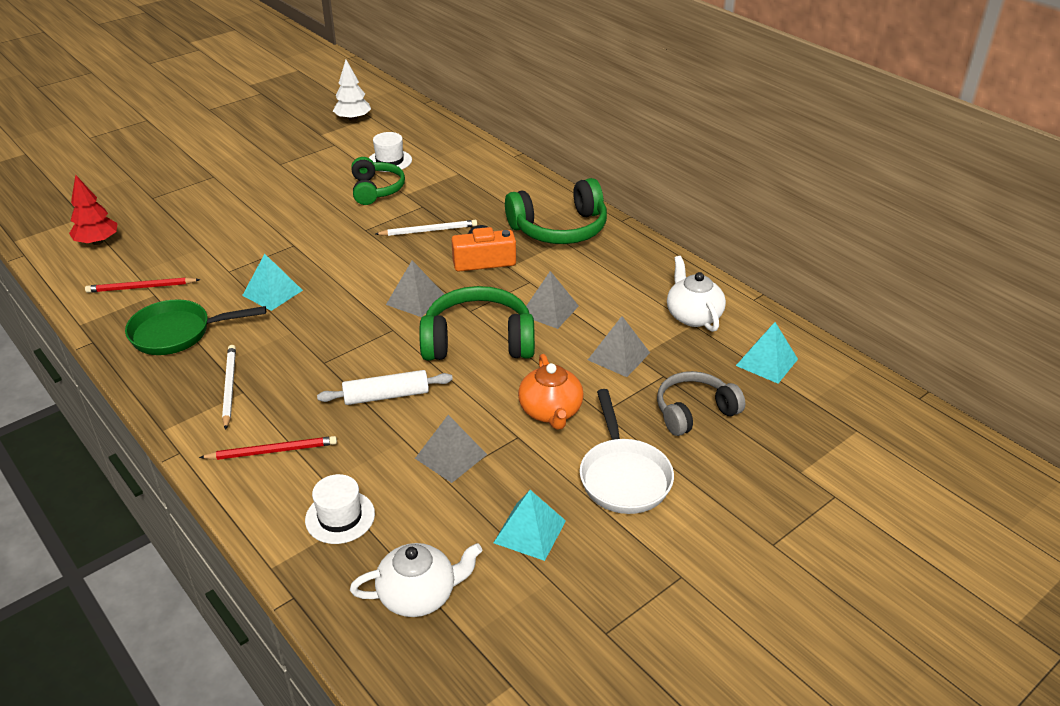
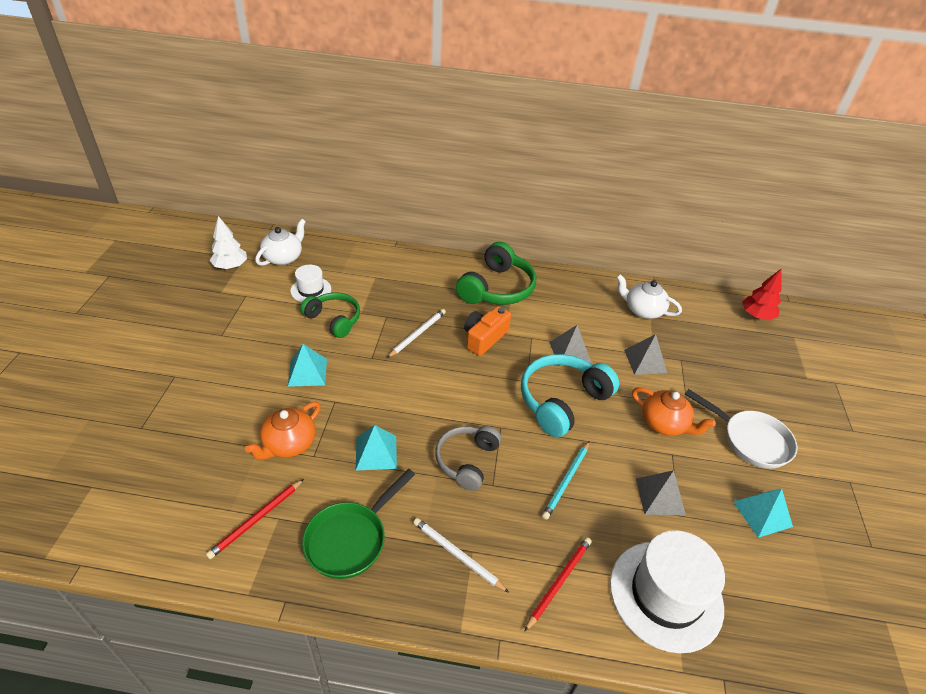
camera: 45 degrees left, 5 degrees up
(97, 242) = (146, 503): red tree -> red tree (756, 316)
(223, 255) = (288, 444): none -> orange teapot
(340, 517) = (666, 595): white hat -> white hat, size x1.91
(386, 395) = (566, 481): white rolling pin -> turquoise pencil
(415, 299) = (483, 394): grey pyramid -> none
(419, 595) = (776, 608): white teapot -> white teapot (283, 258)
(478, 341) = (562, 401): green headphones -> turquoise headphones
(694, 412) = (724, 374): grey headphones -> grey headphones (467, 461)
(766, 362) = (711, 319): turquoise pyramid -> turquoise pyramid (307, 372)

